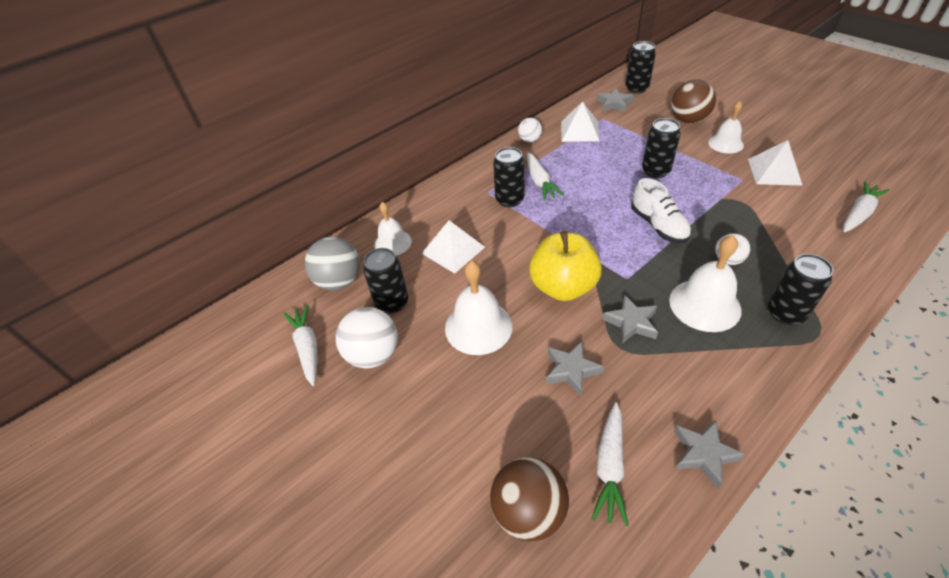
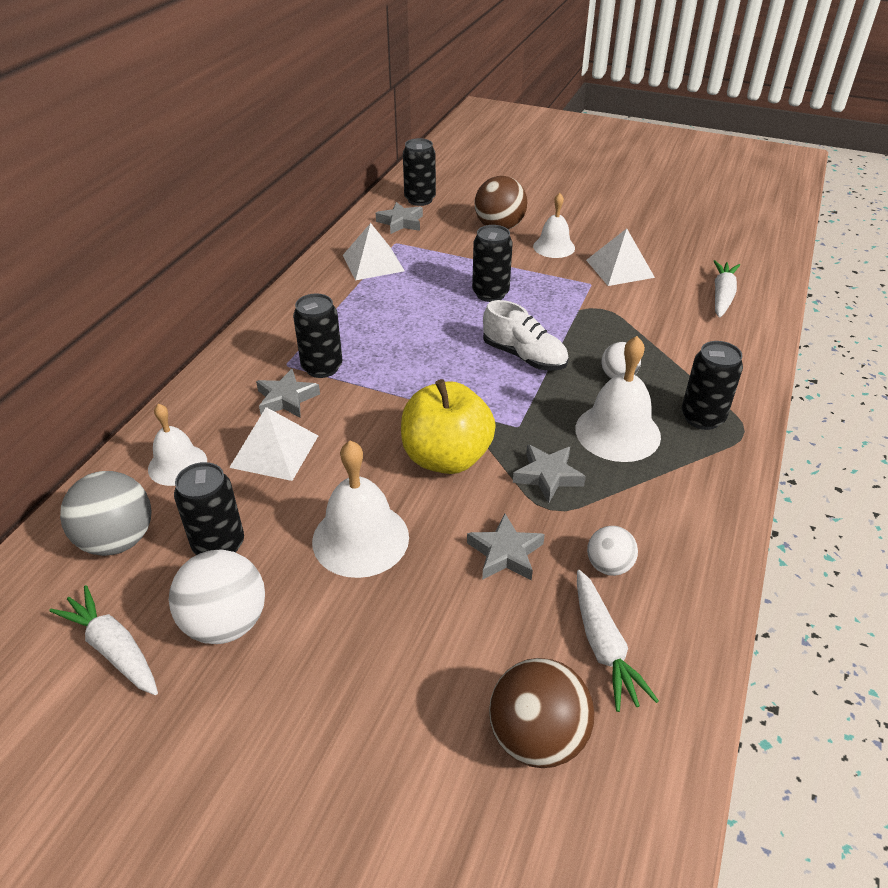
camera: 30 degrees left, 5 degrees down
(529, 140) = (312, 286): white ball -> white ball (609, 566)
(540, 182) = (352, 336): white carrot -> none
(704, 454) = (694, 594): grey star -> grey star (286, 399)

